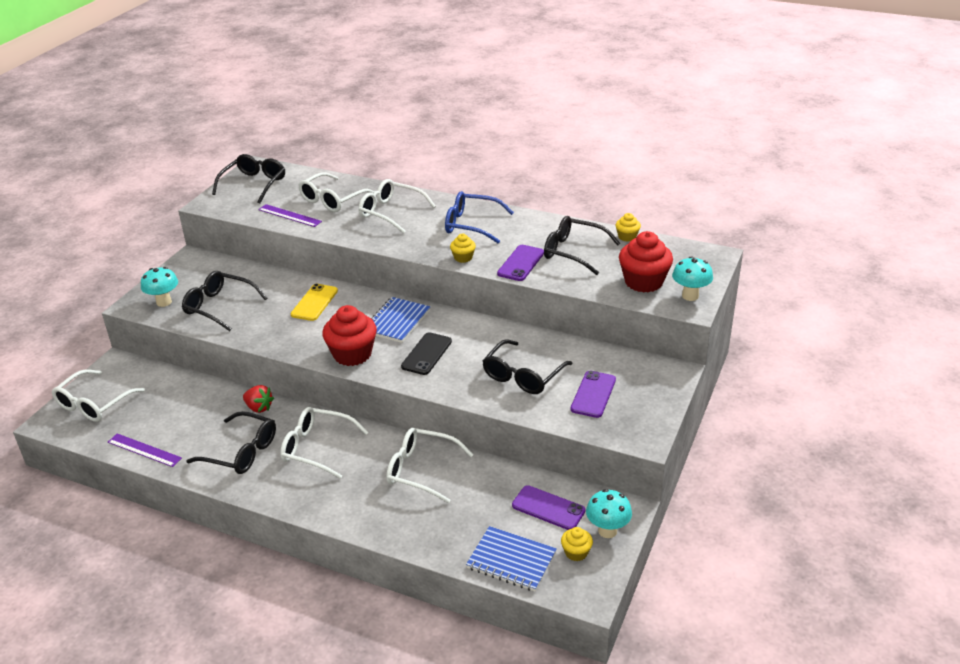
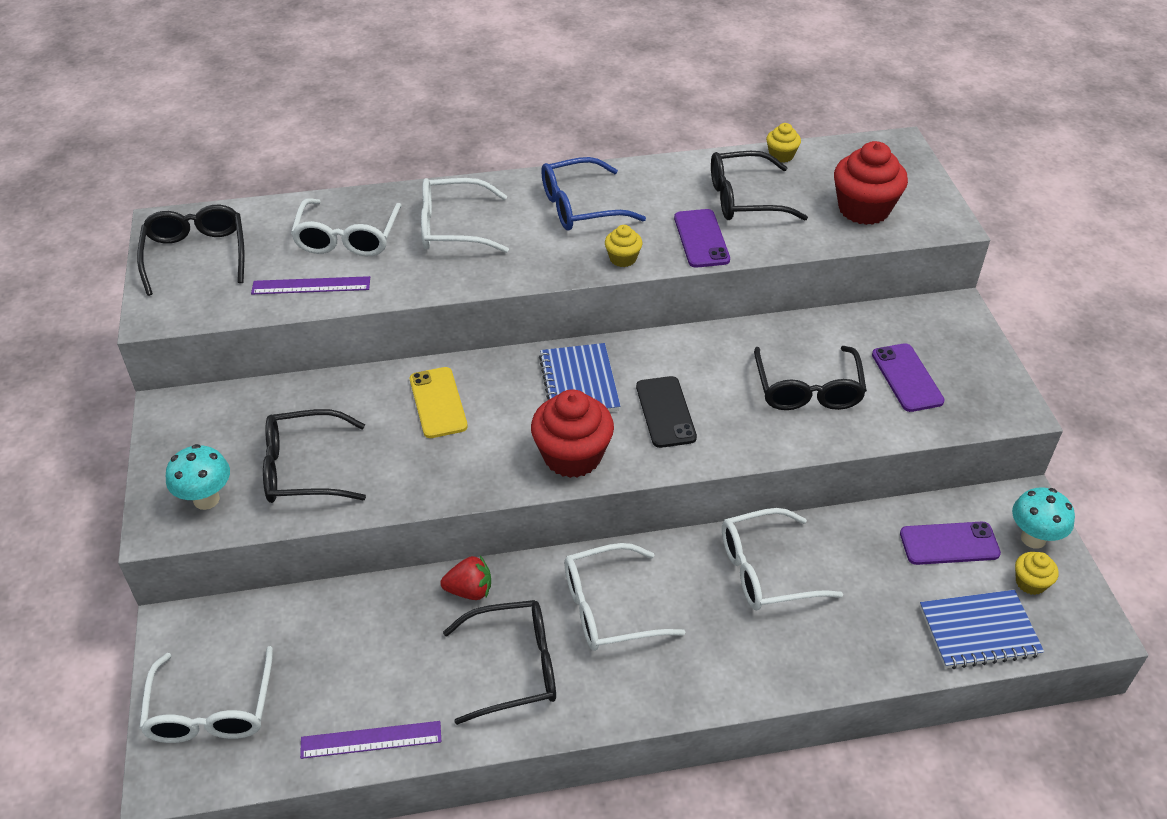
camera: 35 degrees left, 10 degrees up
(690, 296) = (930, 208): turquoise mushroom -> none

